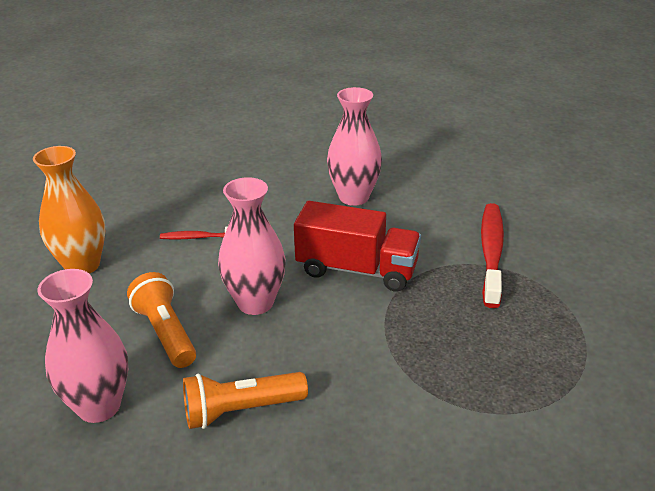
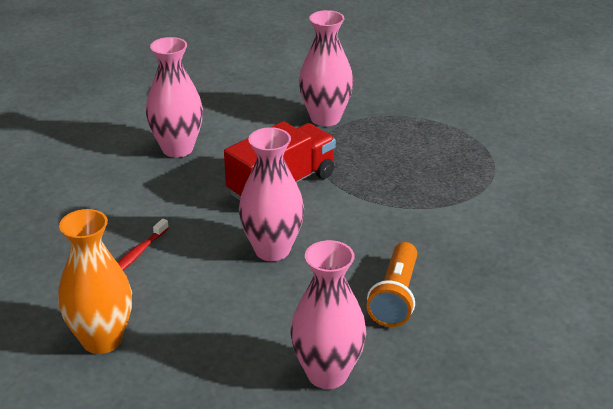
camera: 60 degrees left, 0 degrees up
(165, 333) = (264, 311): orange flashlight -> none
(491, 253) = (325, 118): red toothbrush -> pink vase

